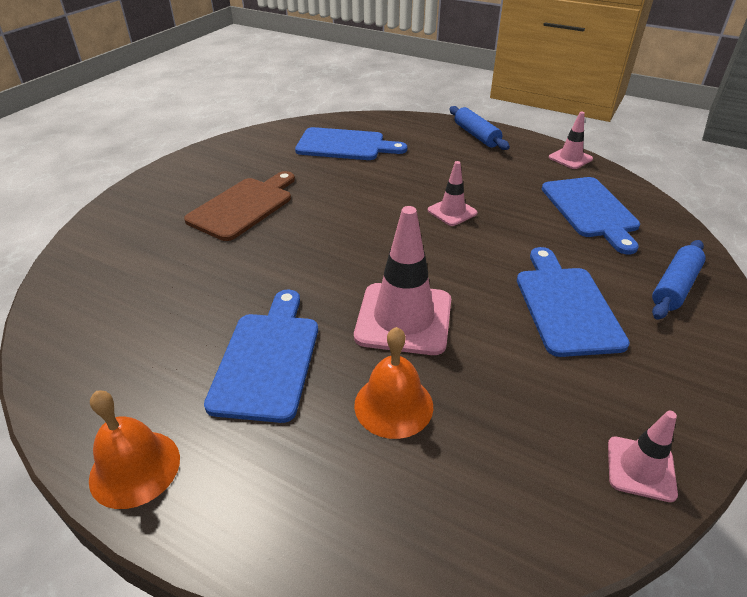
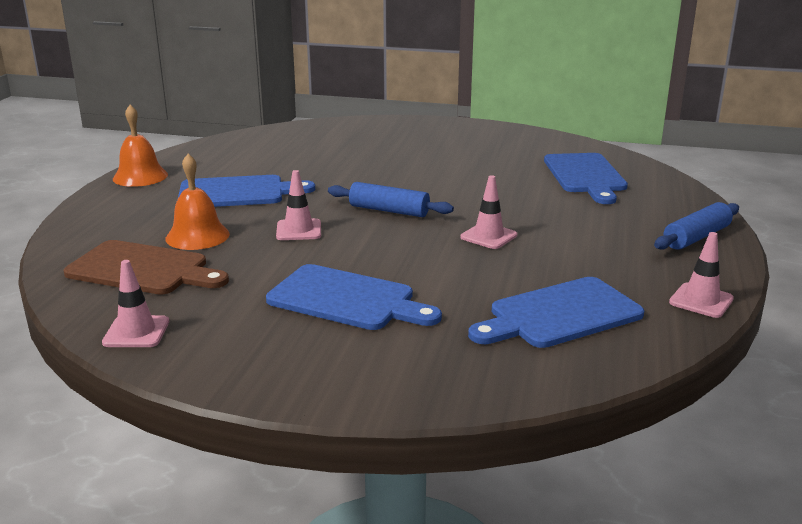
camera: 75 degrees right, 15 degrees down
(243, 206) = (429, 156): brown cutting board -> brown cutting board (143, 269)
(404, 318) = (299, 230): pink traffic cone -> pink traffic cone, size x0.54
(566, 306) = (347, 299): blue cutting board -> blue cutting board turned 45 degrees clockwise
(674, 287) = (413, 366): blue rolling pin -> blue rolling pin (389, 210)

